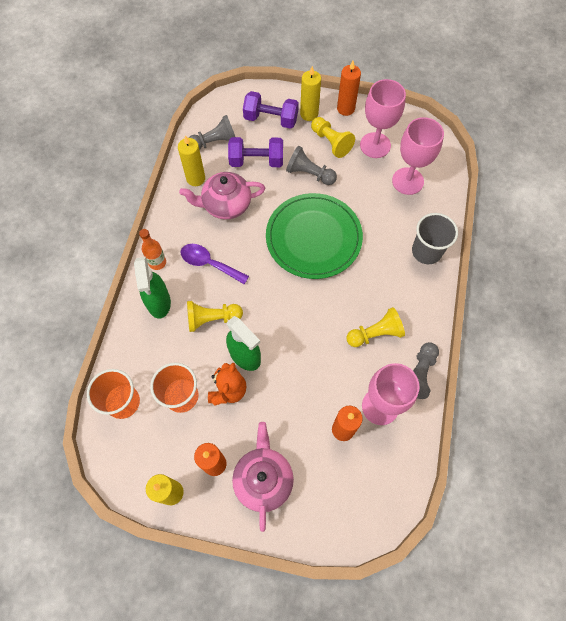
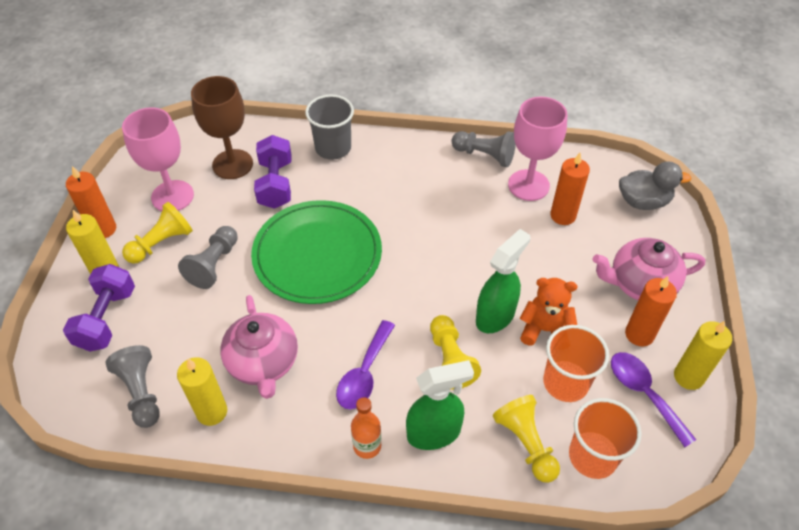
camera: 95 degrees left, 15 degrees down
(163, 452) = (643, 393): none -> purple spoon
(256, 161) = (185, 331): purple dumbbell -> purple dumbbell (276, 184)
(356, 510) = (643, 202): none -> grey duck
(375, 333) = (444, 191): yellow pawn -> yellow pawn (526, 443)
(407, 181) = (232, 164): pink goblet -> brown goblet

